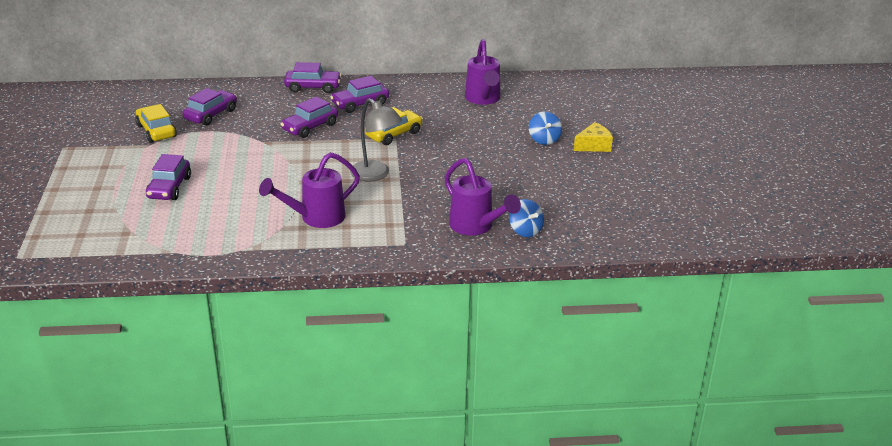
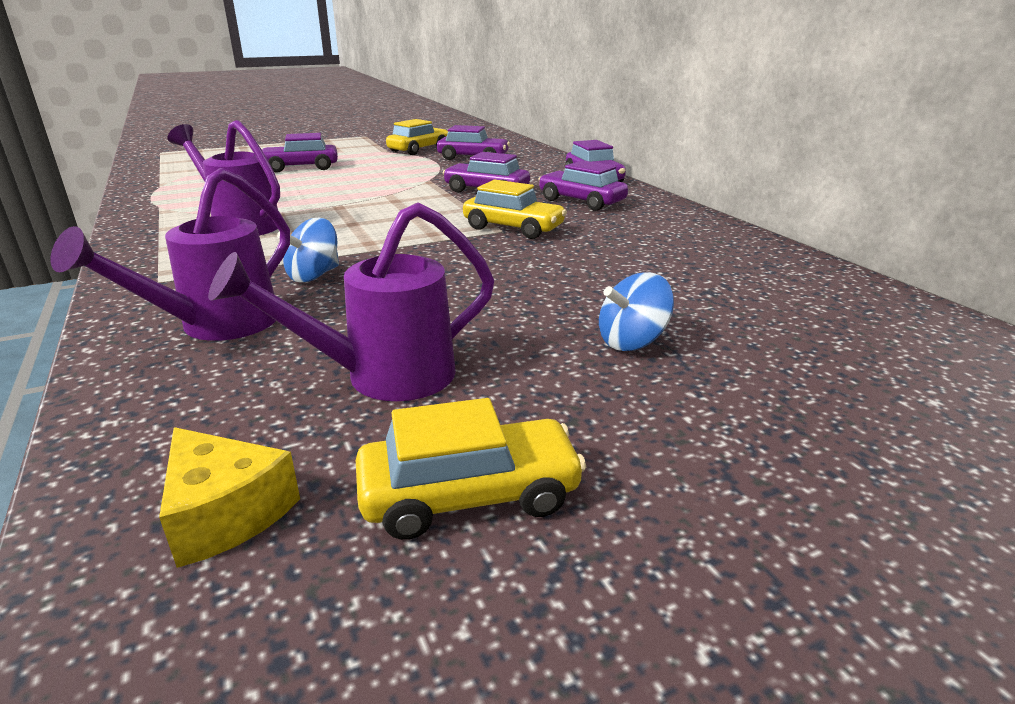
camera: 70 degrees right, 5 degrees down
(375, 175) = (378, 235): grey lamp -> none
(483, 99) = (717, 265): purple watering can -> purple watering can (382, 377)
(525, 231) = (199, 379): blue spinning top -> blue spinning top (314, 275)
(593, 146) = (677, 410): yellow cheese -> yellow cheese (225, 513)
(619, 187) = (469, 495): none -> yellow car

